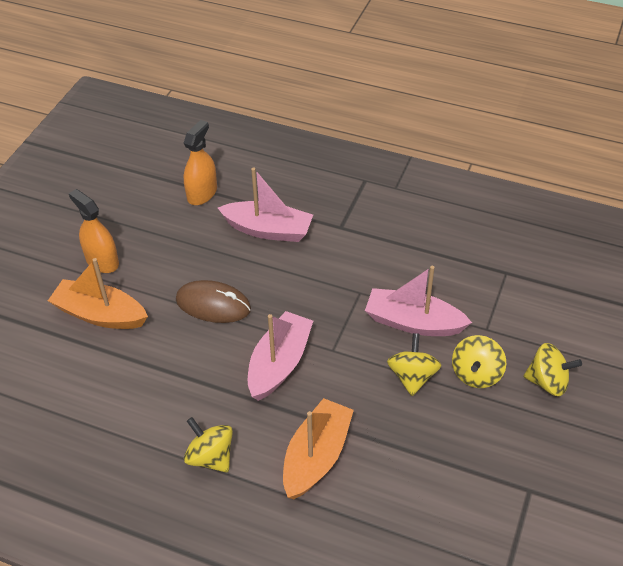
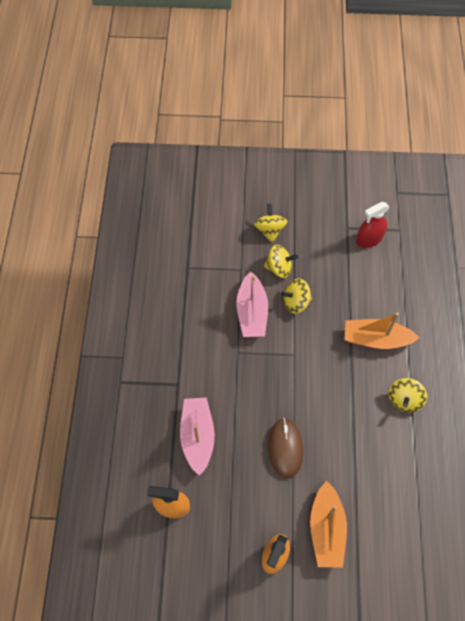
camera: 110 degrees left, 15 degrees up
(279, 363) = (318, 384): pink boat -> none
(498, 515) = (369, 239): none -> red spray bottle

